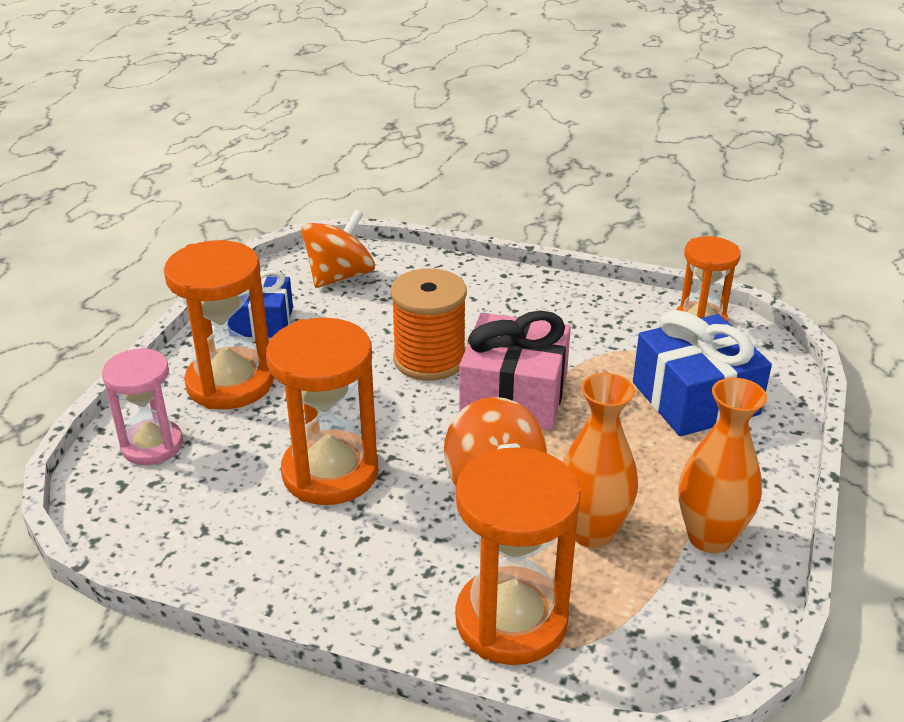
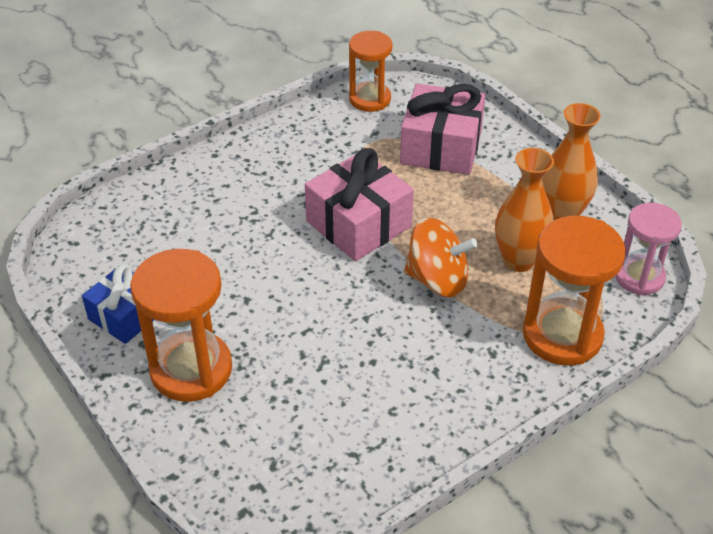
camera: 55 degrees left, 10 degrees up
(152, 445) = (225, 449): pink hourglass -> pink hourglass (639, 277)
(330, 472) = (354, 357): orange hourglass -> none
(340, 276) = (113, 241): orange spinning top -> none
(429, 359) = (276, 245): orange spool -> none
(695, 398) = (441, 147): blue gift -> pink gift

